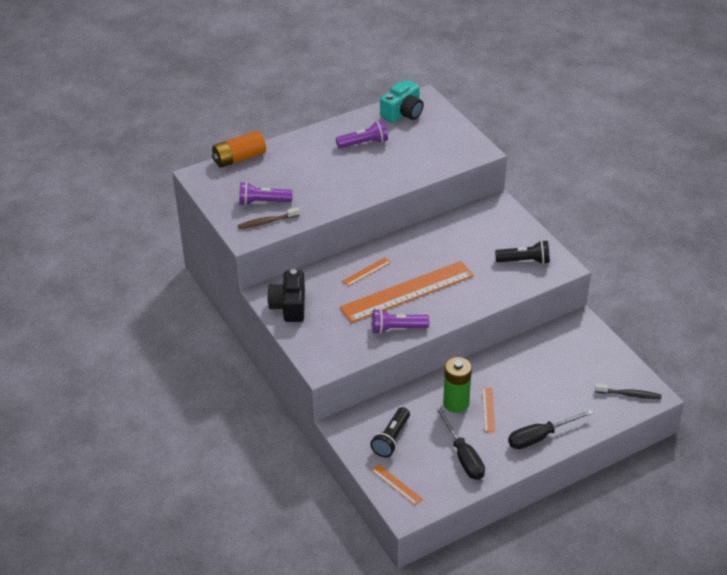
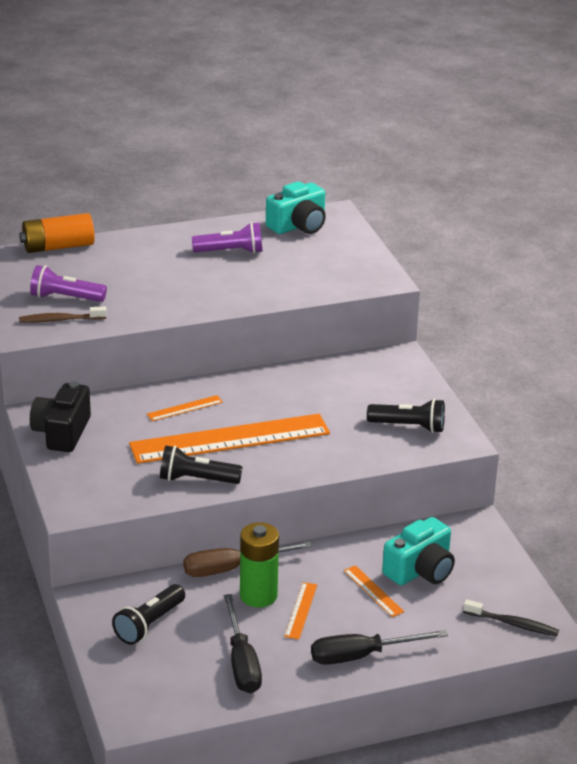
camera: 10 degrees right, 10 degrees down
(396, 484) = (132, 681): orange ruler -> orange ruler (373, 591)
(397, 328) = (196, 479): purple flashlight -> black flashlight
(430, 385) = (231, 568): none -> brown screwdriver
(556, 364) = (420, 570): none -> turquoise camera

